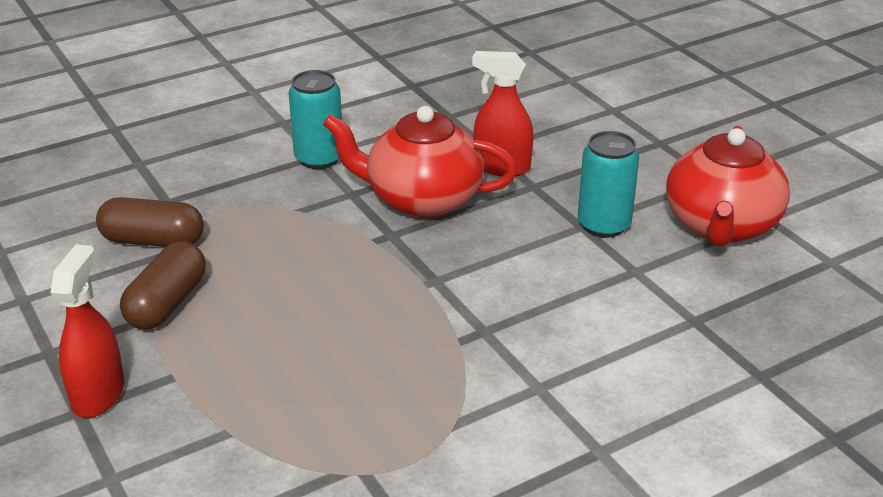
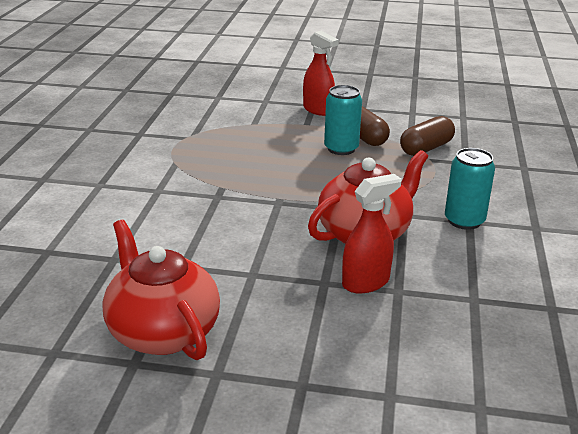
camera: 130 degrees right, 5 degrees down
(603, 225) = (240, 283): turquoise can -> turquoise can (341, 149)

